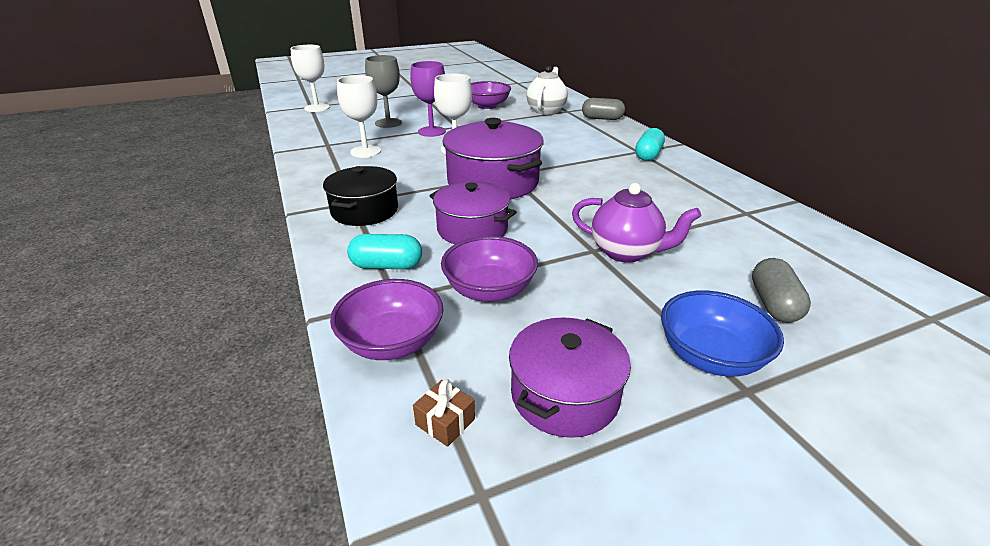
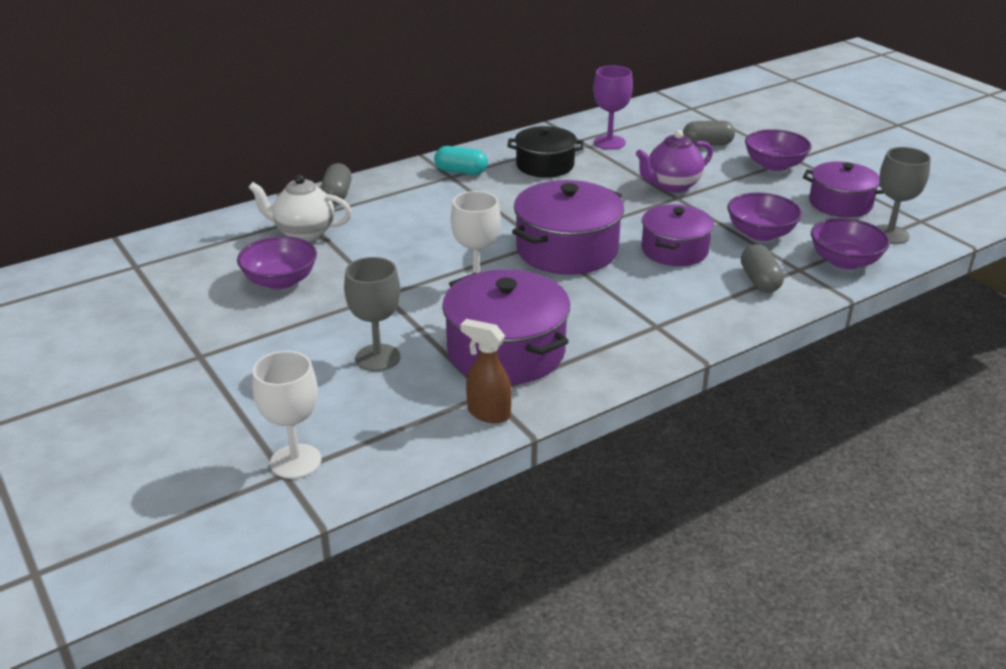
camera: 100 degrees left, 0 degrees up
(308, 143) = (488, 413): none -> brown spray bottle
(365, 151) = (506, 351): white goblet -> purple pot
(365, 211) = (672, 313): black pot -> black pot (545, 165)
(387, 266) = (759, 281): turquoise capsule -> grey capsule
(431, 131) = (411, 312): purple goblet -> purple goblet (609, 142)
(445, 422) = (889, 234): brown gift -> grey goblet
(626, 252) = (672, 185): purple teapot -> purple teapot turned 135 degrees counterclockwise
(710, 356) = (774, 165): blue bowl -> purple bowl

